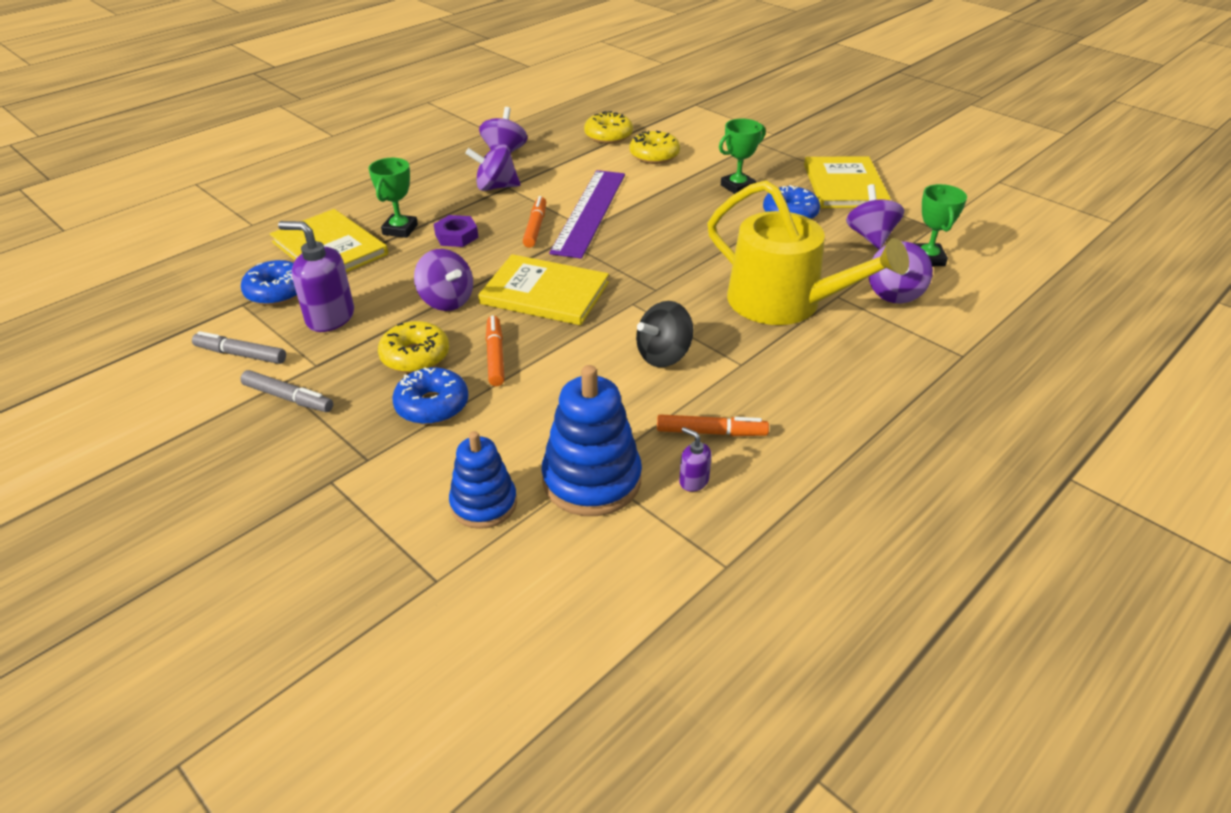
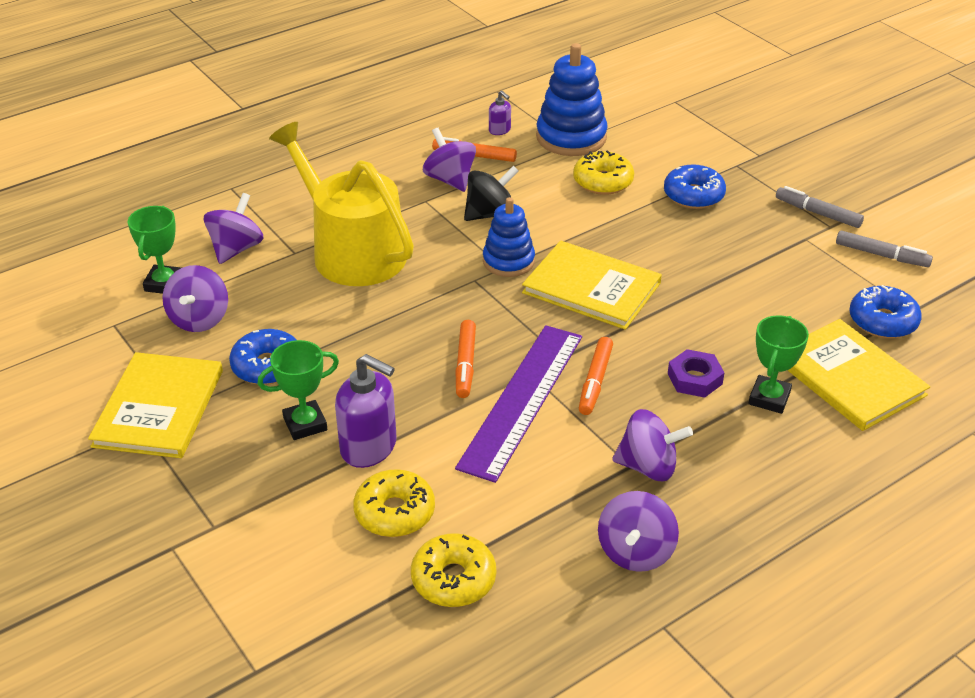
camera: 170 degrees left, 0 degrees up
(330, 317) = (811, 284): purple soap dispenser -> purple soap dispenser (369, 447)
(415, 356) = (716, 237): yellow donut -> yellow donut (603, 181)
(446, 301) = (695, 290): purple spinning top -> purple spinning top (450, 180)
(483, 504) = (647, 132): blue stacking toy -> blue stacking toy (508, 261)
(495, 356) = (642, 229): orange marker -> orange marker (465, 364)

